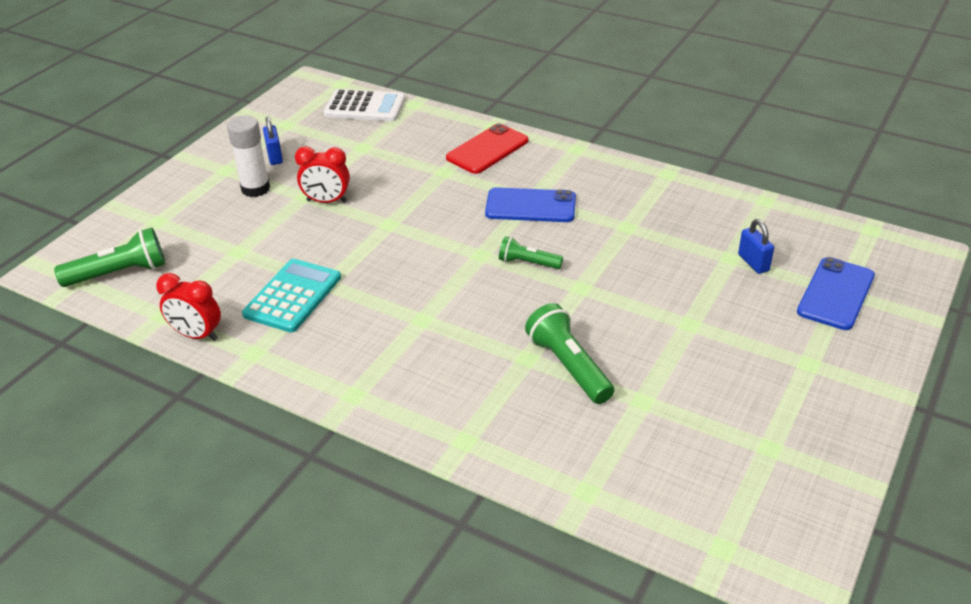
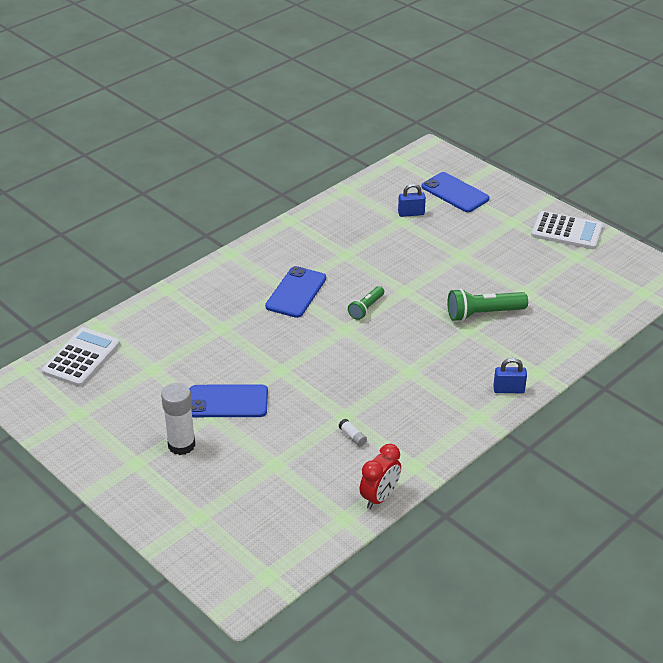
camera: 75 degrees left, 0 degrees up
(119, 273) = (271, 546): green flashlight -> none
(275, 156) = (133, 427): blue padlock -> blue padlock (508, 390)
(292, 296) = (352, 436): turquoise calculator -> white glue stick
(327, 201) = (227, 402): red clock -> blue phone
(487, 149) = (202, 298): red phone -> none
(829, 428) = (566, 231): none -> white calculator

